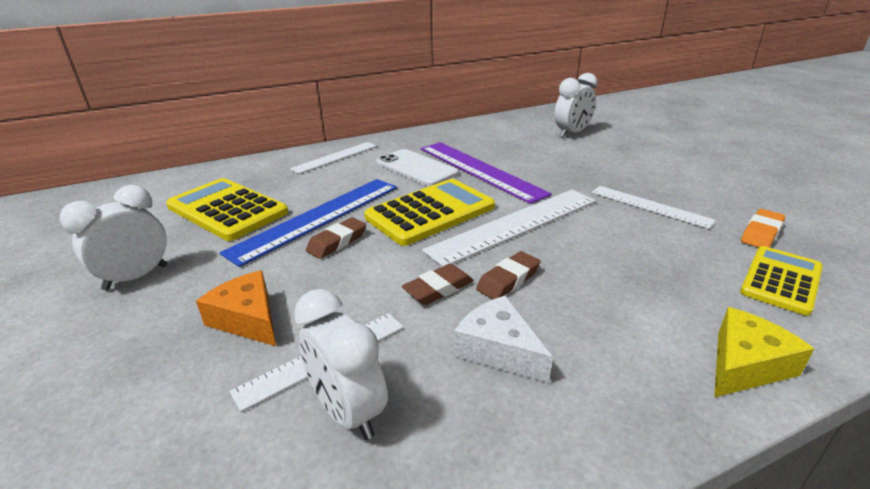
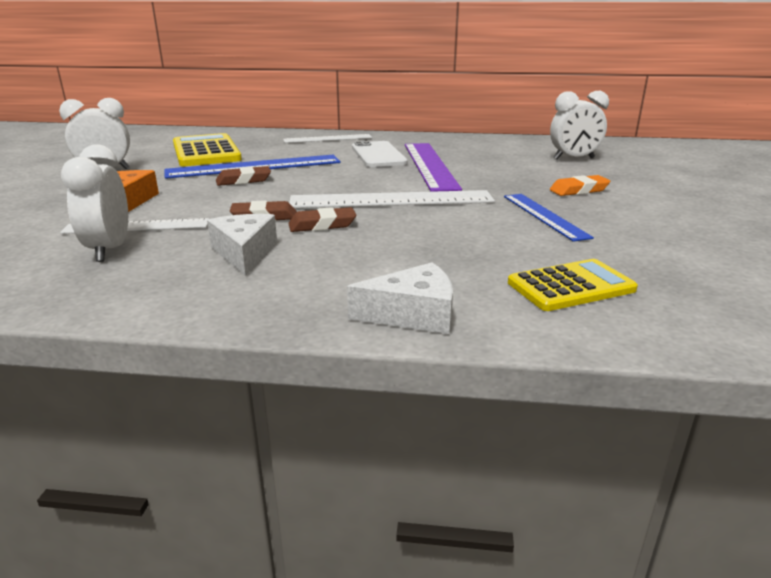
camera: 30 degrees right, 5 degrees down
(430, 212) = (338, 180): yellow calculator -> none
(650, 206) = (544, 216): white ruler -> blue ruler
(745, 365) = (413, 314): yellow cheese -> white cheese
(761, 233) = (627, 257): orange eraser -> orange eraser (579, 190)

